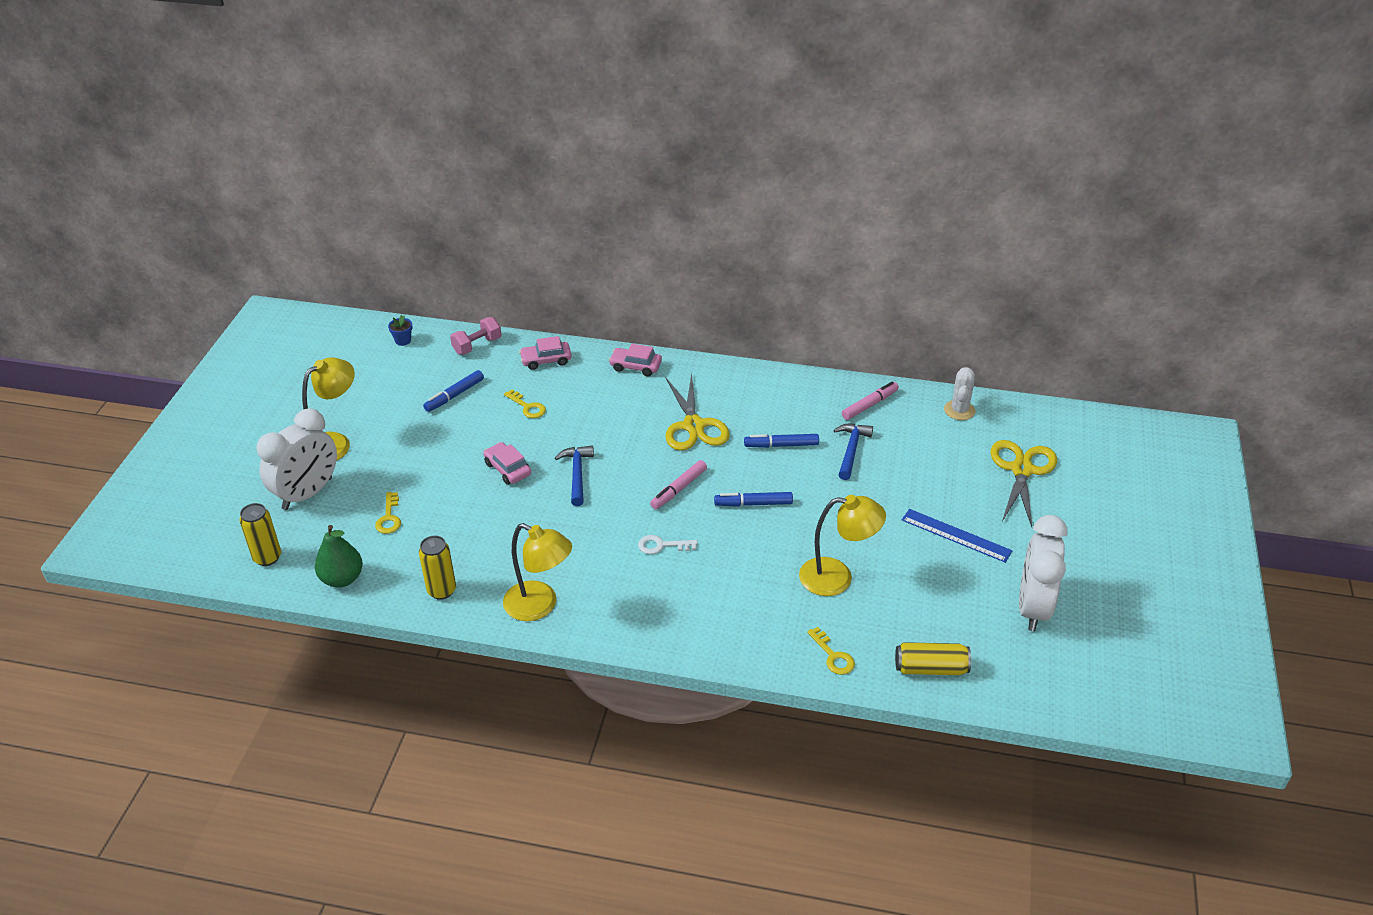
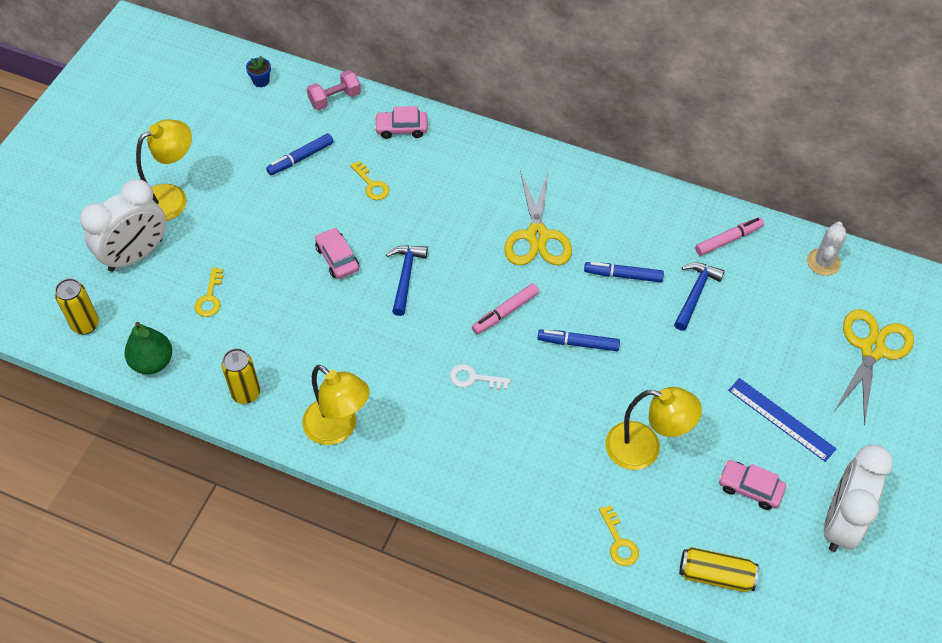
camera: 10 degrees right, 15 degrees up
(635, 366) = (492, 151): pink car -> pink car (750, 488)

